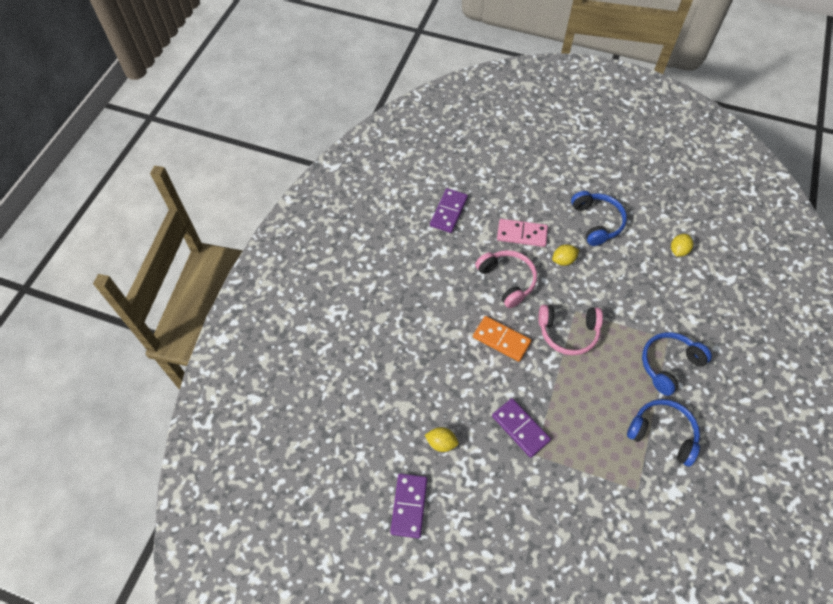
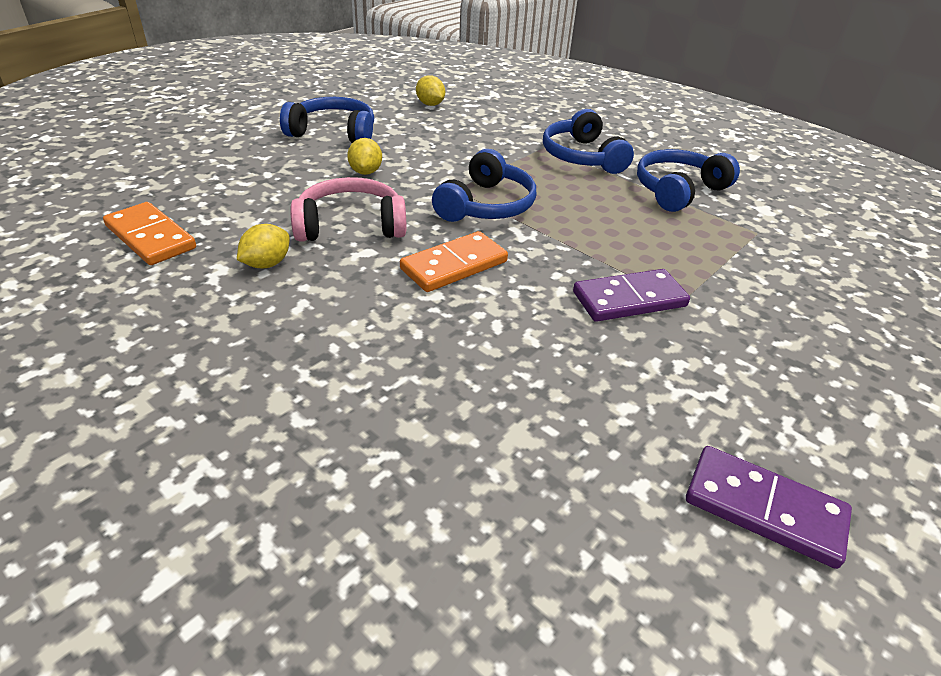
camera: 70 degrees left, 20 degrees down
(441, 443) = (626, 405): yellow lemon -> yellow lemon (267, 264)
(449, 212) = (151, 237): purple domino -> orange domino
(522, 234) = (283, 187): pink domino -> none
(568, 332) = (486, 205): pink headphones -> blue headphones

